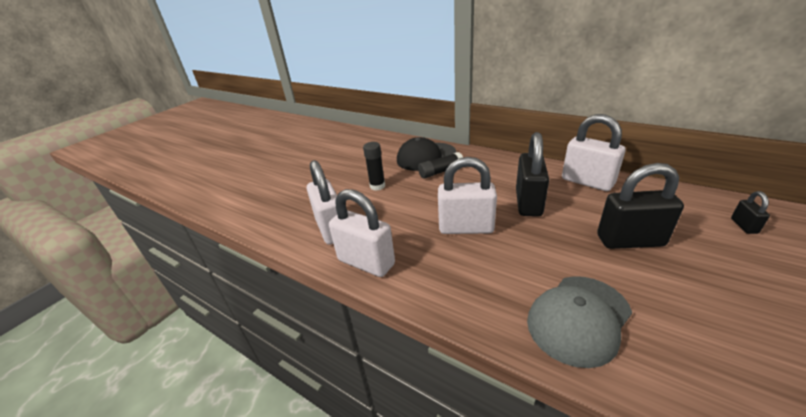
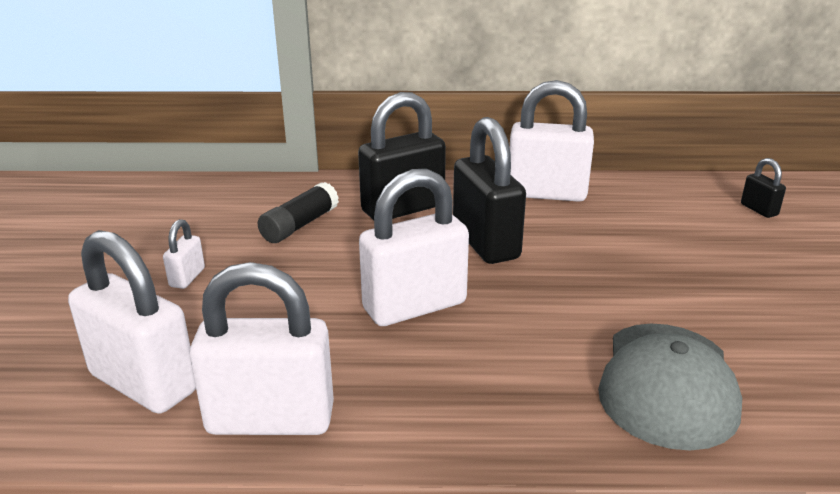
camera: 35 degrees left, 5 degrees down
(377, 186) = (187, 277): black glue stick -> white padlock
(426, 157) = (251, 205): black cap -> none
(630, 241) = (655, 261): black padlock -> black padlock (403, 209)

